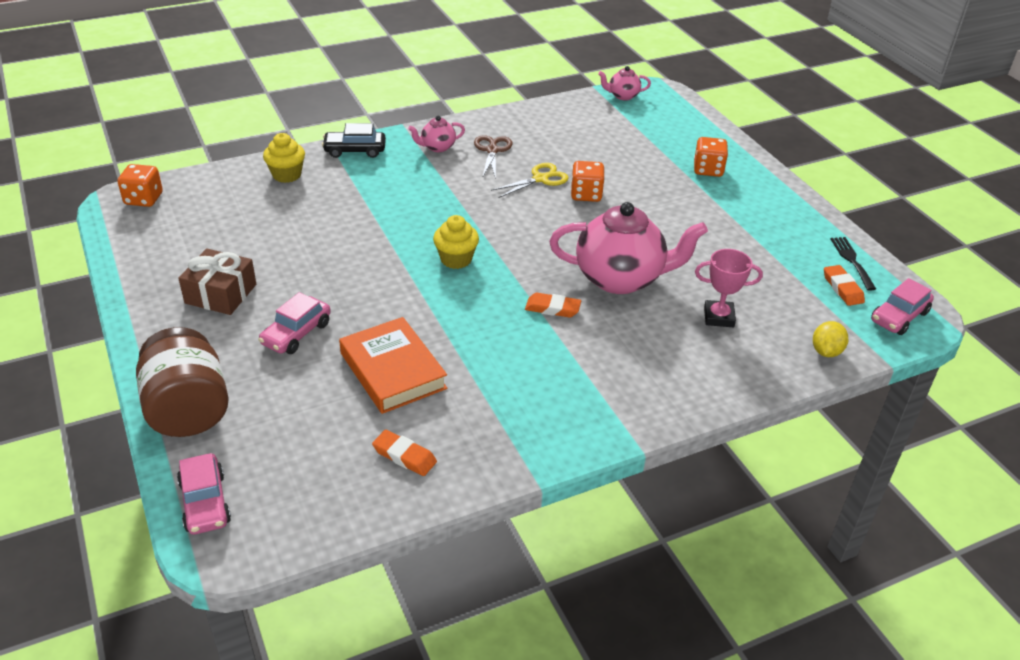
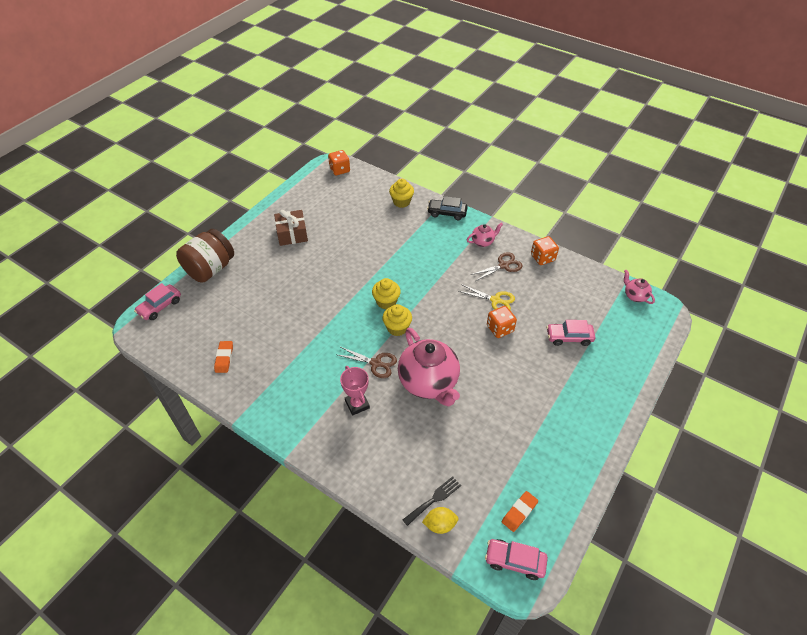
camera: 60 degrees right, 10 degrees up
(296, 334) = (282, 274): pink car -> pink car (569, 337)
(355, 150) = (447, 213): black car -> black car turned 45 degrees counterclockwise
(393, 370) = (280, 323): orange book -> none
(437, 147) = (483, 242): pink teapot -> pink teapot turned 120 degrees clockwise
(510, 268) = (397, 328): none -> yellow cupcake
(552, 308) = (376, 363): orange eraser -> brown scissors
(708, 170) = (591, 379): orange dice -> orange dice (542, 258)
(718, 317) = (430, 449): pink trophy -> pink trophy (357, 404)
(851, 260) = (558, 508): black fork -> black fork (434, 499)

